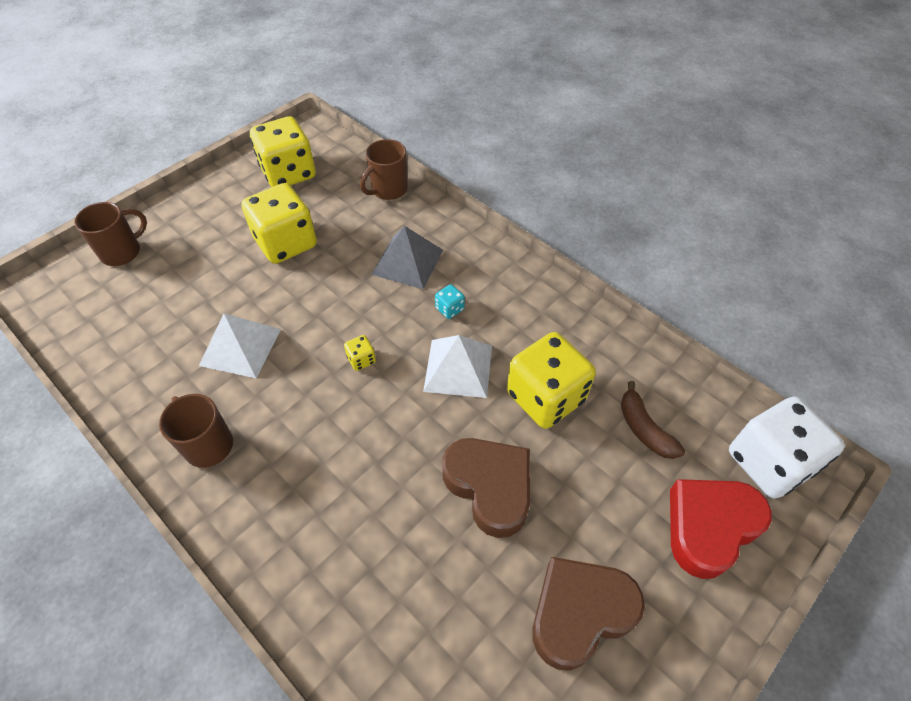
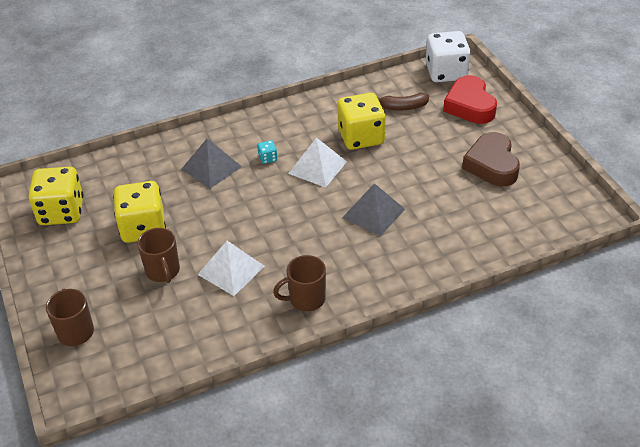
camera: 65 degrees left, 10 degrees down
(361, 360) = (283, 210): yellow dice -> none
(388, 189) = (129, 160): brown mug -> brown mug (163, 271)
(395, 468) = (373, 213): none -> grey pyramid
(490, 487) = (406, 177): brown heart -> none

